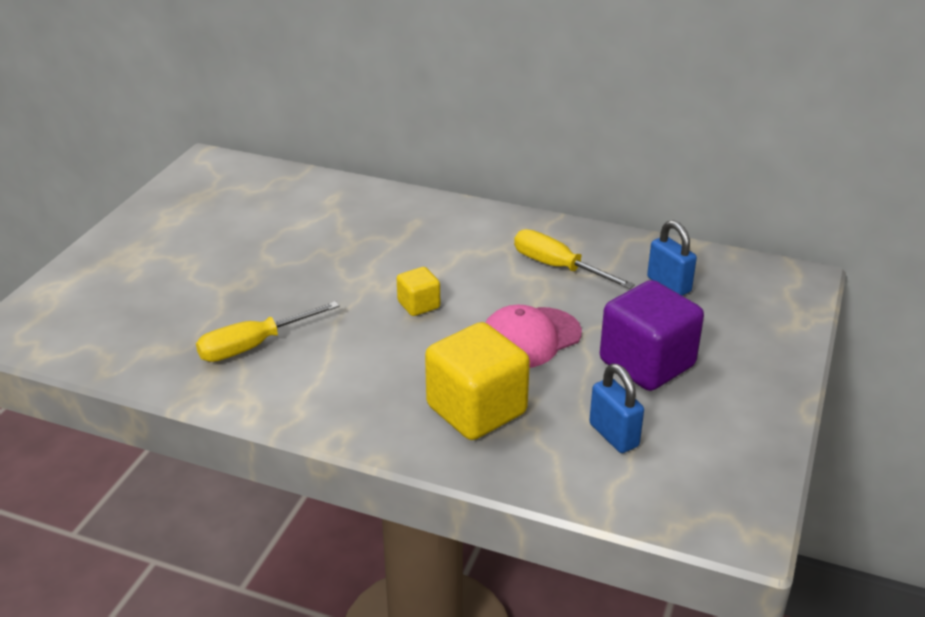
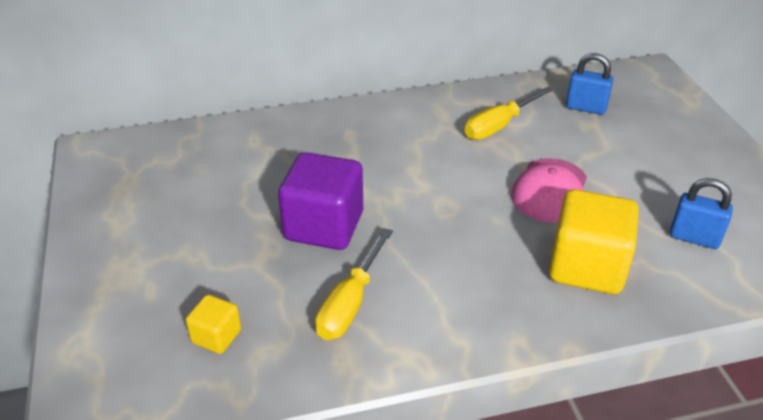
camera: 35 degrees left, 5 degrees up
(418, 305) = (439, 201): yellow cube -> yellow cube (216, 336)
(558, 267) = (499, 126): yellow screwdriver -> yellow screwdriver turned 45 degrees counterclockwise
(647, 363) = (646, 173): purple cube -> purple cube (324, 226)

